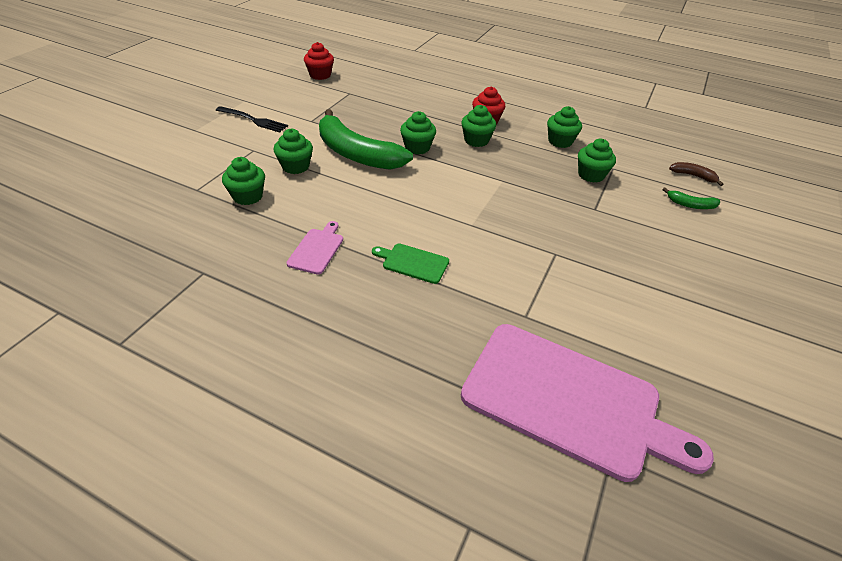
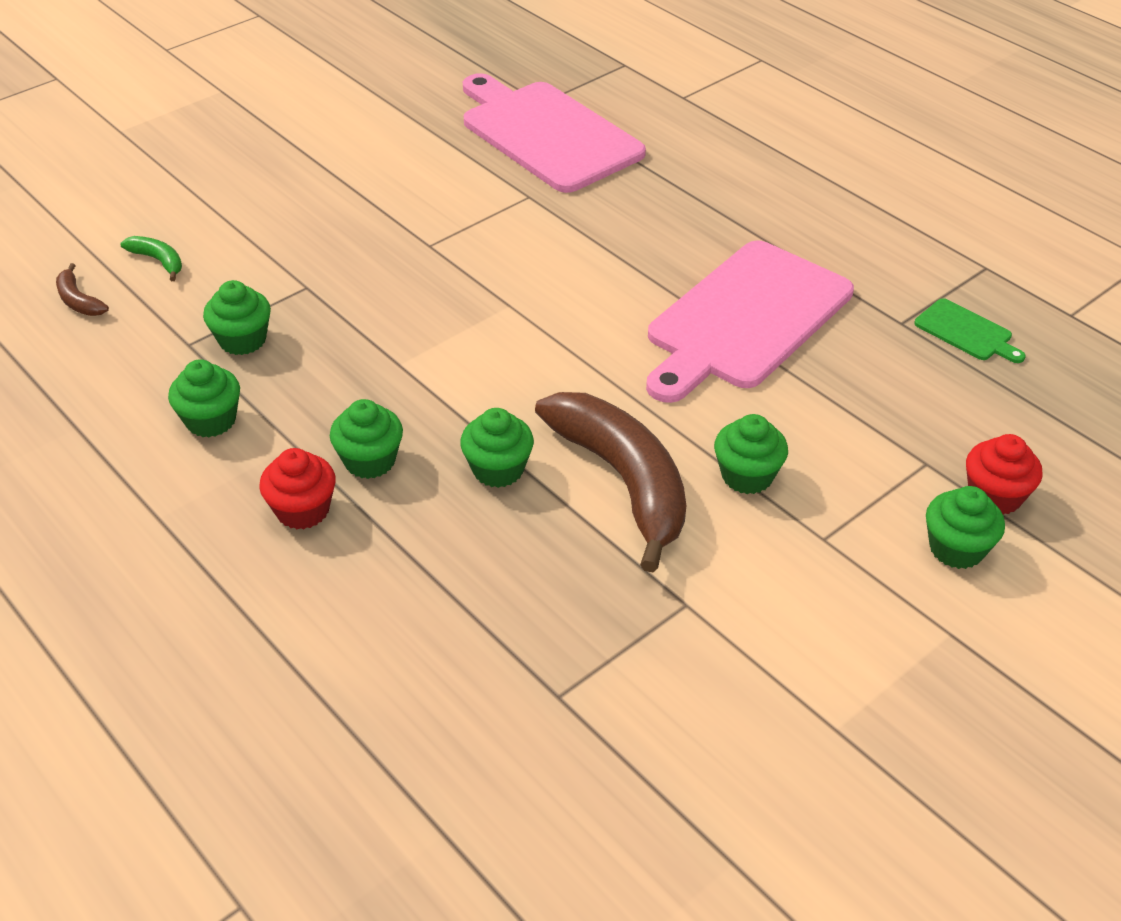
camera: 155 degrees left, 0 degrees up
(248, 196) = (839, 429): green cupcake -> green cupcake (956, 548)
(253, 120) = (818, 638): black fork -> none
(317, 249) = (745, 319): pink cutting board -> pink cutting board, size x2.39
(320, 75) = (609, 812): red cupcake -> red cupcake (994, 496)
(356, 154) = (623, 481): green banana -> brown banana
(413, 263) = (624, 275): green cutting board -> green cutting board (966, 332)

